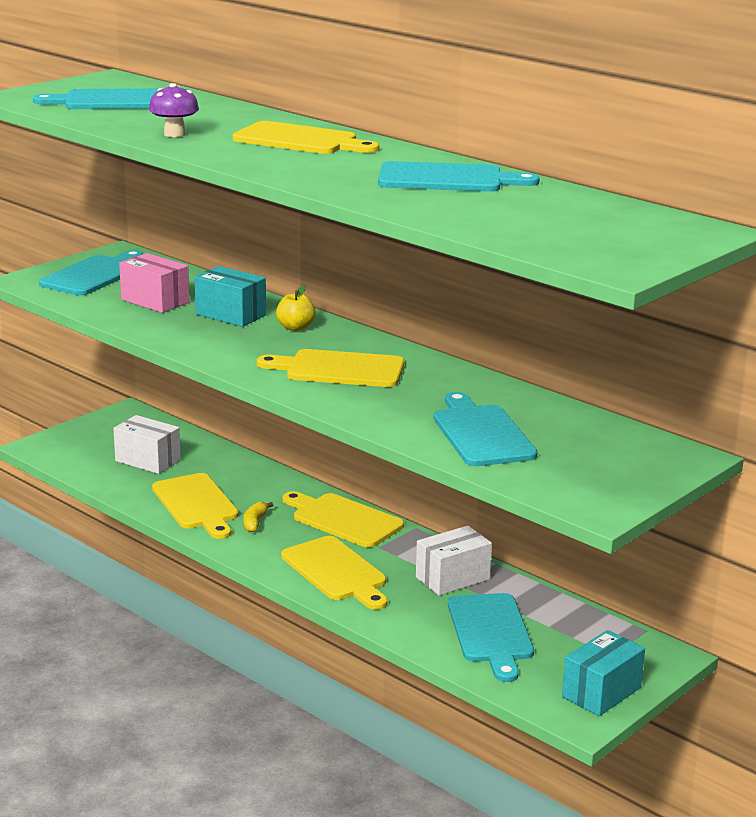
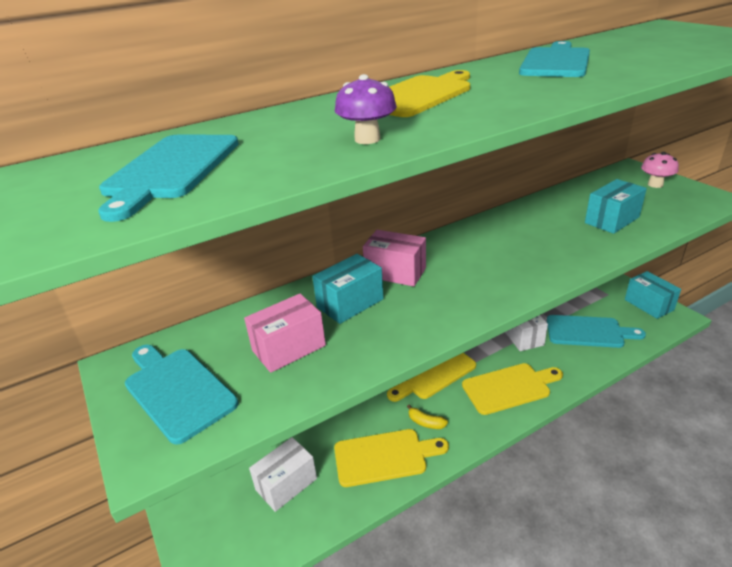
camera: 70 degrees left, 10 degrees up
(295, 327) = (395, 272): yellow apple -> pink box
(339, 369) = (492, 261): yellow cutting board -> none
(481, 433) = (612, 220): turquoise cutting board -> turquoise box
(629, 469) = (655, 184): none -> pink mushroom

